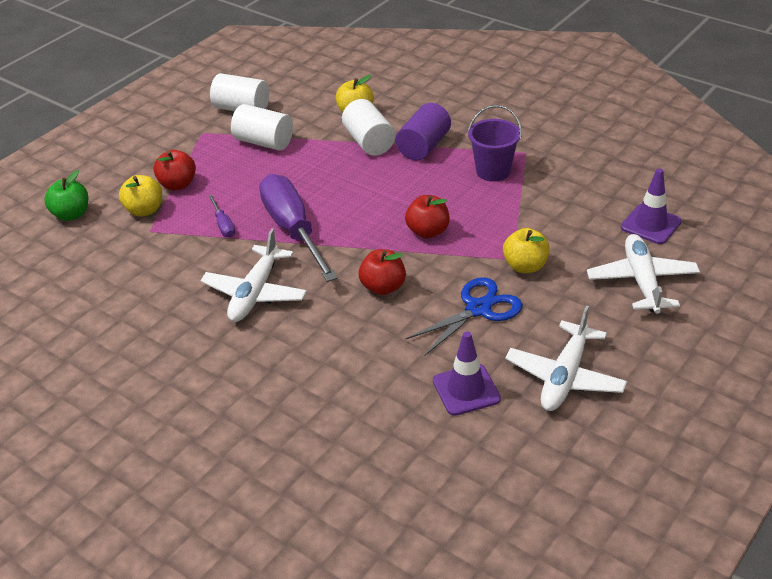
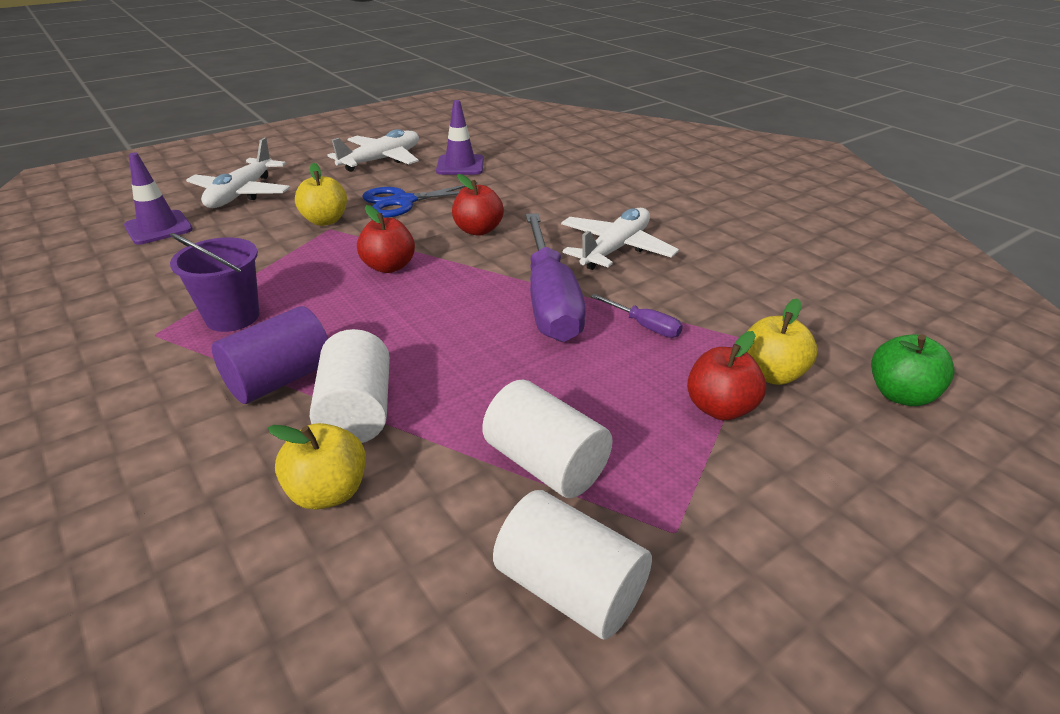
camera: 165 degrees left, 5 degrees down
(223, 225) = (644, 326): purple screwdriver -> purple screwdriver turned 135 degrees clockwise

